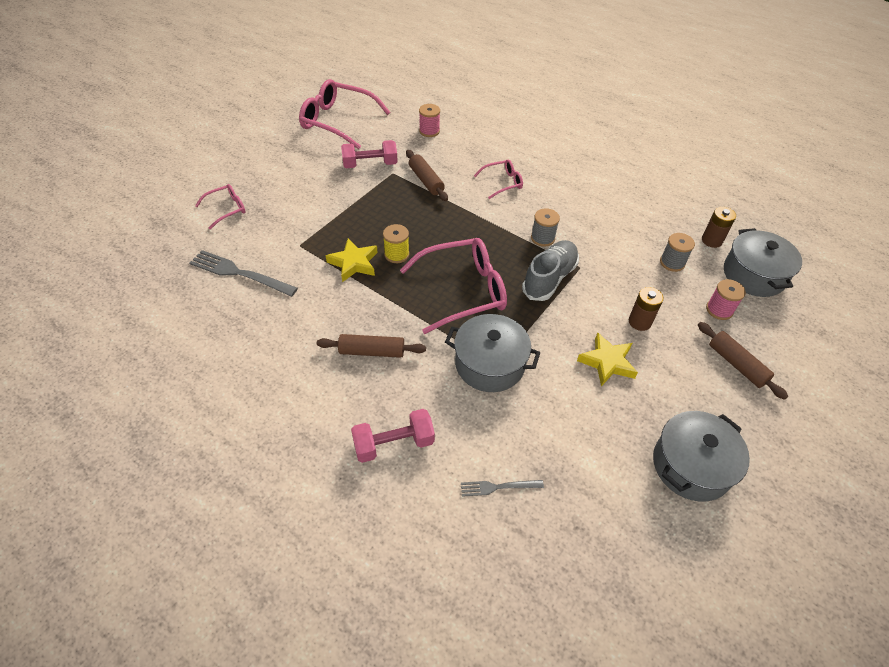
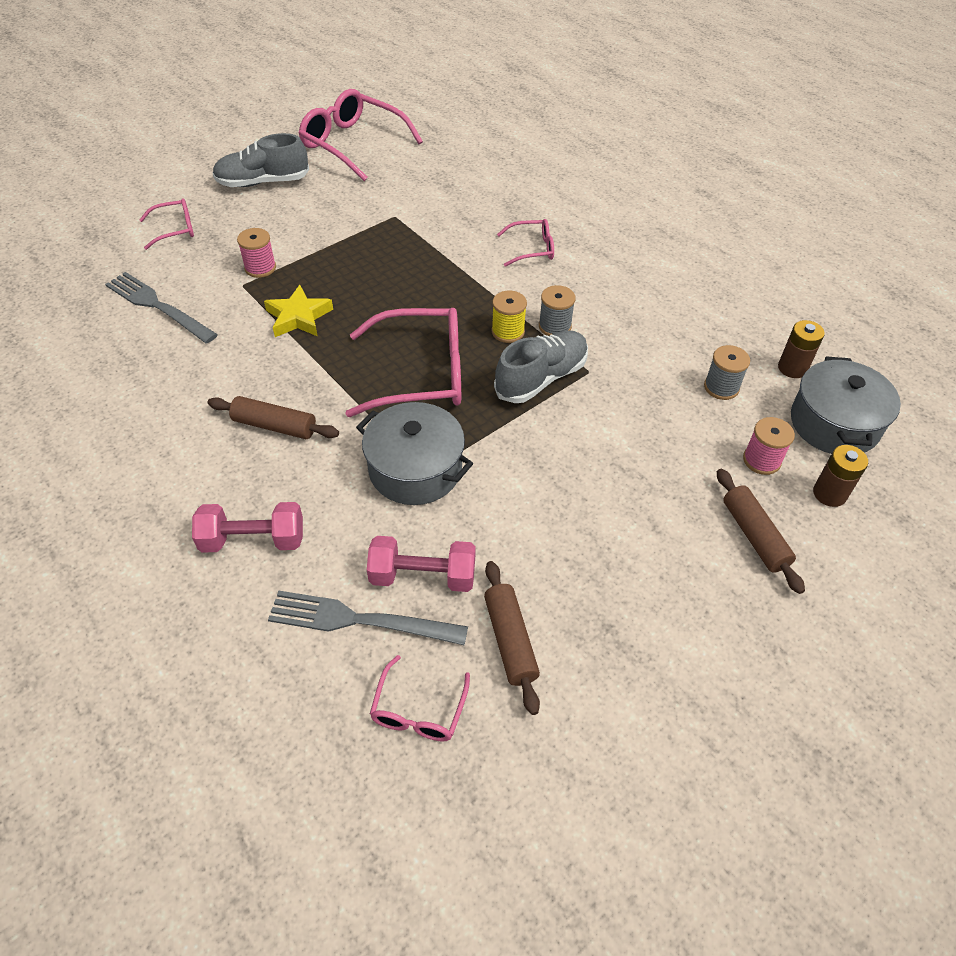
camera: 15 degrees right, 0 degrees up
(281, 161) = (263, 182): none -> grey shoe
(370, 164) = (370, 202): pink dumbbell -> pink dumbbell (423, 576)
(396, 254) = (356, 315): yellow spool -> yellow spool (508, 332)
(426, 181) = (433, 232): brown rolling pin -> brown rolling pin (510, 640)
(429, 131) = (464, 171): pink spool -> pink spool (260, 268)
(498, 487) = (359, 620): grey fork -> grey fork, size x1.81
(568, 544) = (419, 710): none -> pink glasses
(607, 362) = (572, 497): yellow star -> none
(639, 322) = (640, 455): brown battery -> brown battery (829, 494)
(691, 465) = (629, 651): grey pot -> none

